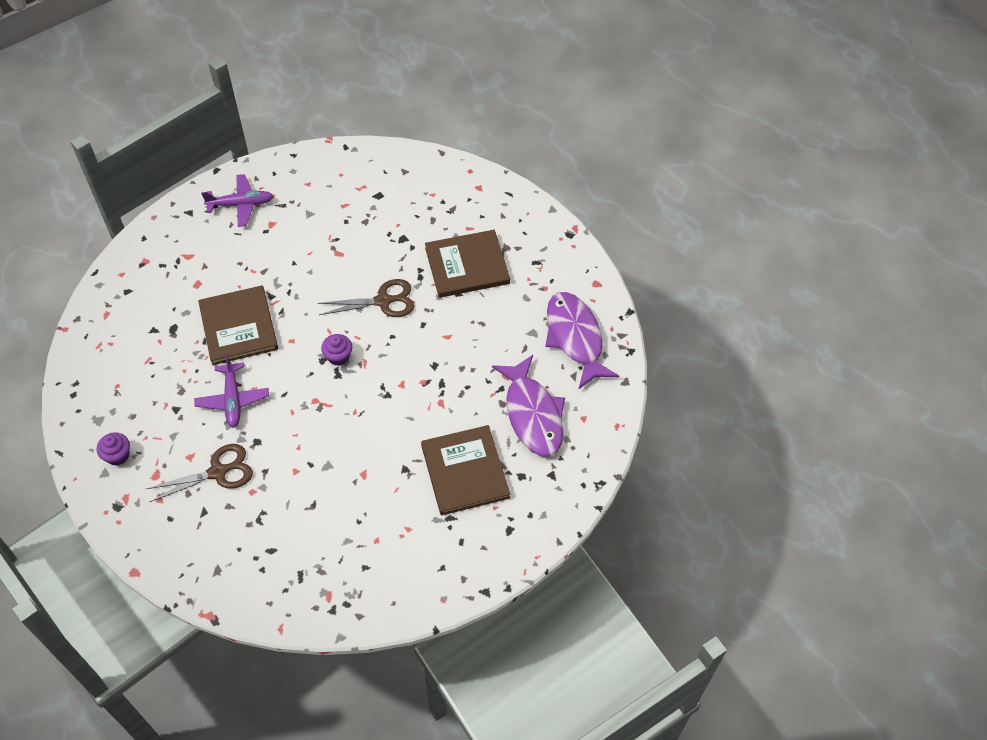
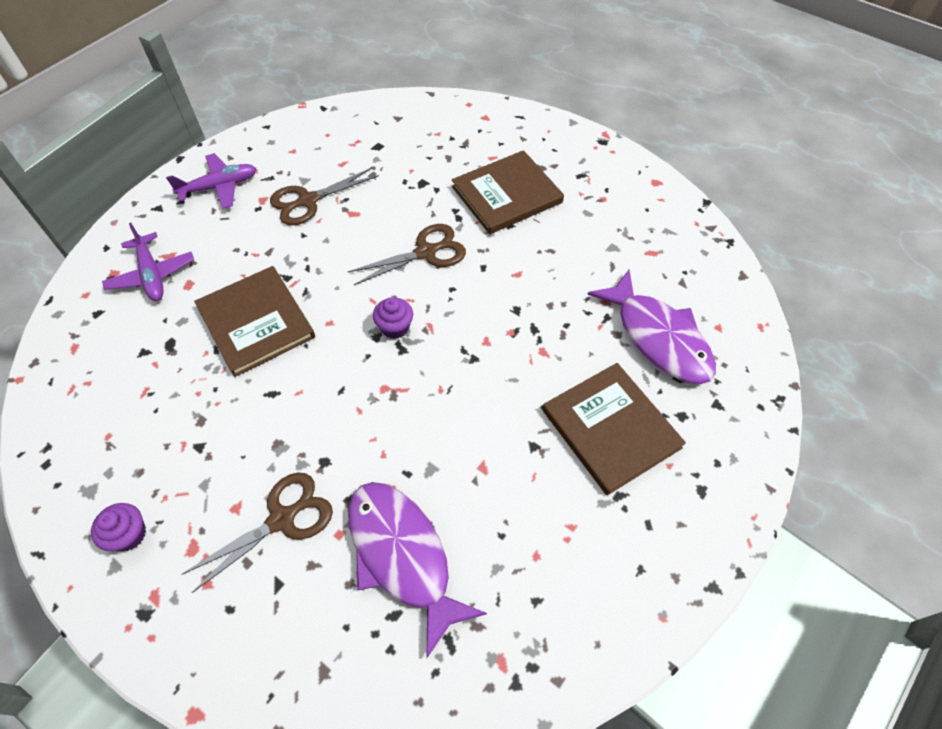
camera: 15 degrees left, 0 degrees up
(233, 400) = (275, 414): purple plane -> purple plane (152, 275)
(306, 233) = (308, 201): none -> brown scissors
(575, 338) = (663, 242): purple fish -> purple fish (402, 555)

